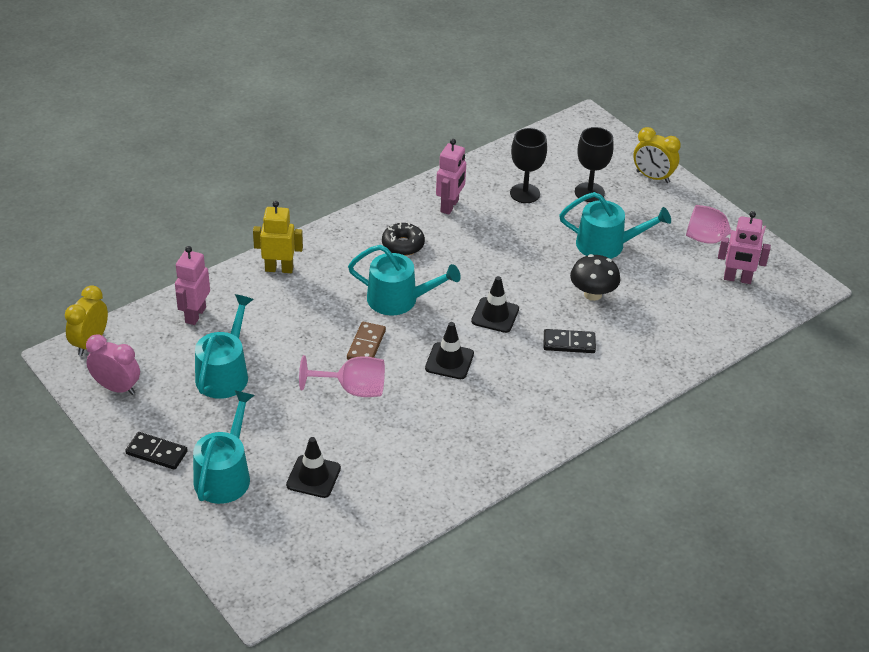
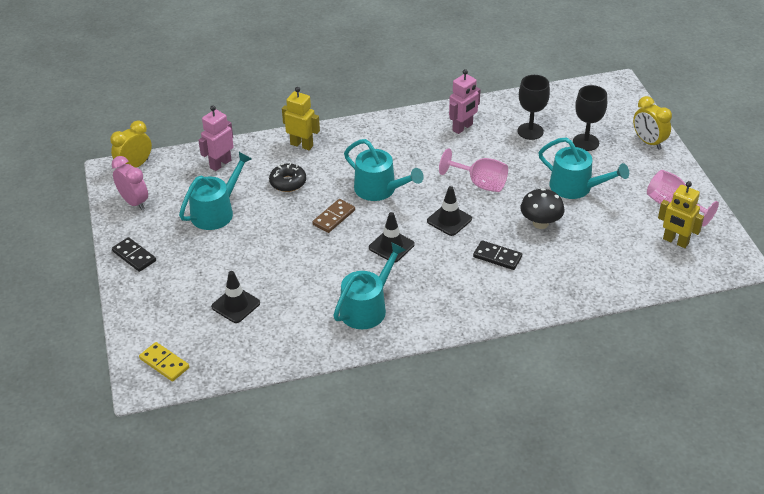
camera: 25 degrees right, 0 degrees up
(225, 475) = (172, 286): turquoise watering can -> turquoise watering can (367, 308)
(270, 568) = (164, 363): none -> yellow domino
(353, 389) = (304, 248): pink goblet -> pink goblet (480, 183)
(403, 245) = (407, 149): black donut -> black donut (288, 182)
(737, 279) = (675, 241): pink robot -> yellow robot

